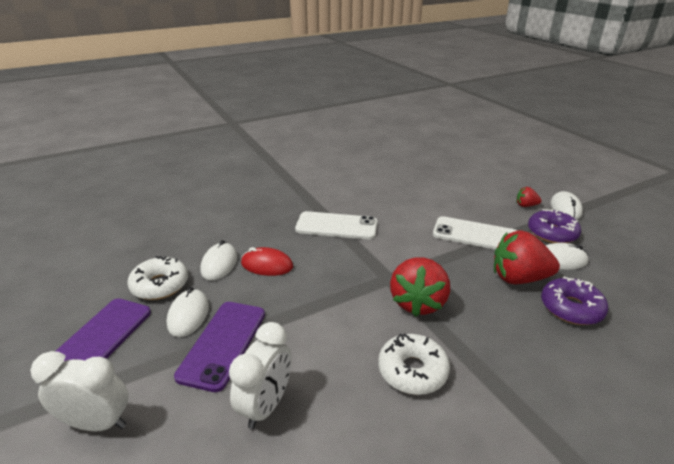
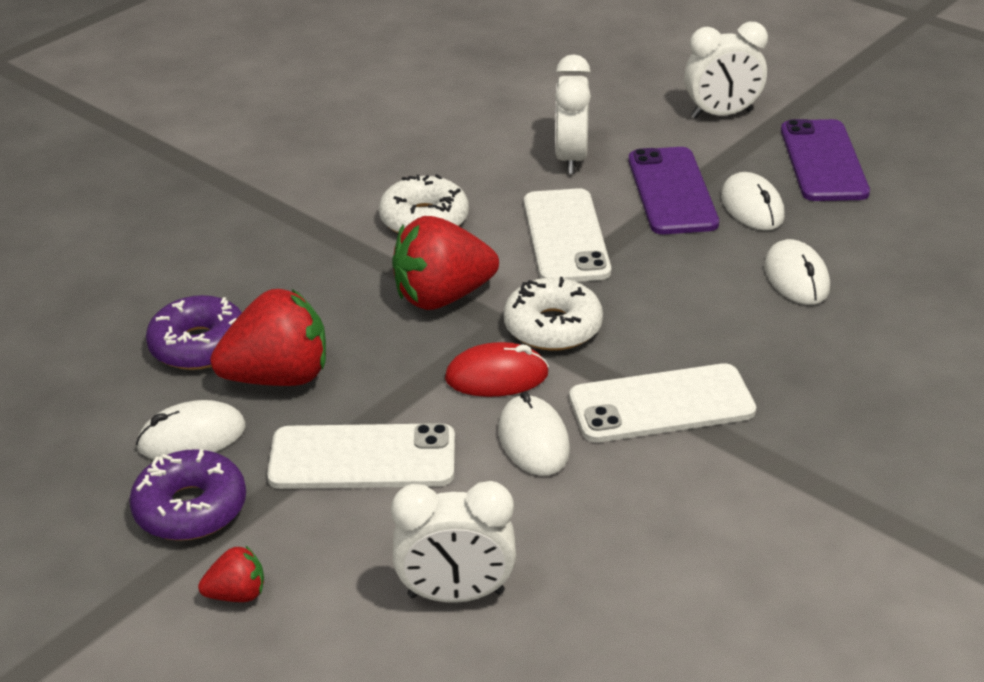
camera: 160 degrees right, 5 degrees up
(160, 285) = (842, 229): white donut -> white donut (553, 327)
(267, 265) = (718, 295): red mouse -> red mouse (496, 376)
(321, 325) = (566, 236): none -> white phone
(418, 302) = (442, 297): red strawberry -> red strawberry turned 105 degrees counterclockwise
(446, 191) = (456, 594): none -> white clock
(565, 208) = (132, 611): white mouse -> white mouse (533, 440)

